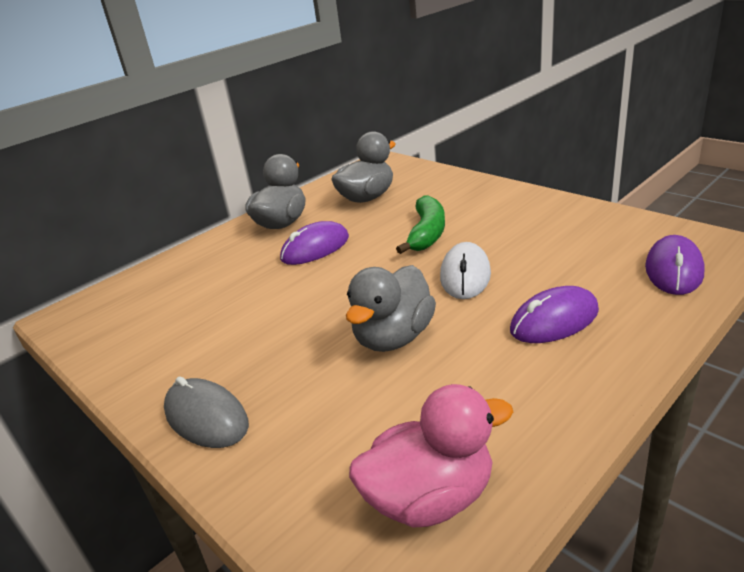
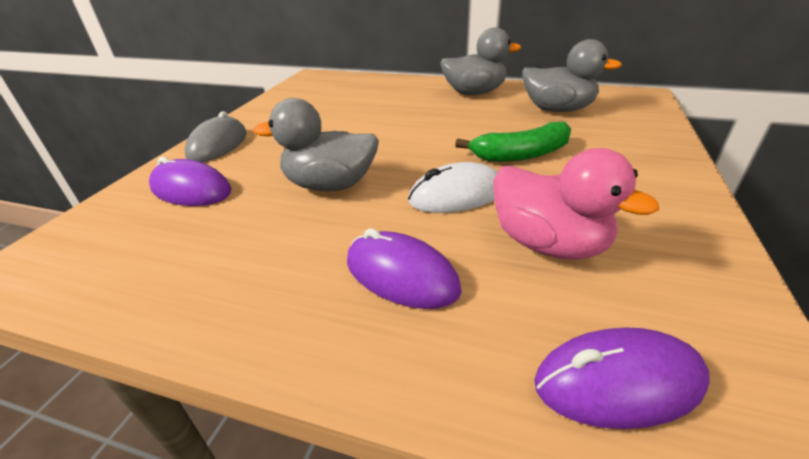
camera: 60 degrees right, 5 degrees up
(315, 248) = (446, 115): purple mouse -> purple mouse (191, 190)
(430, 497) = (121, 257): pink duck -> pink duck (548, 244)

